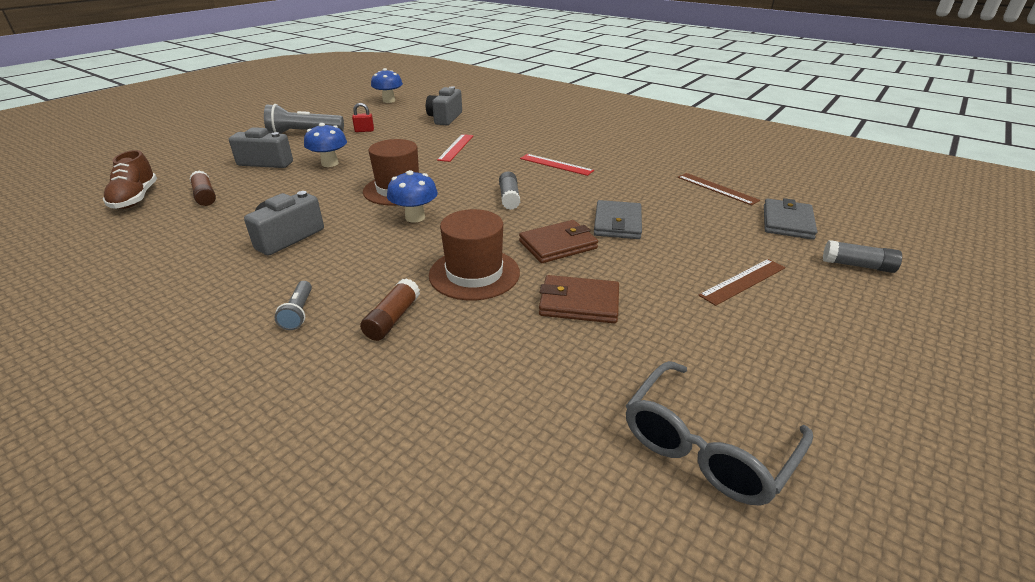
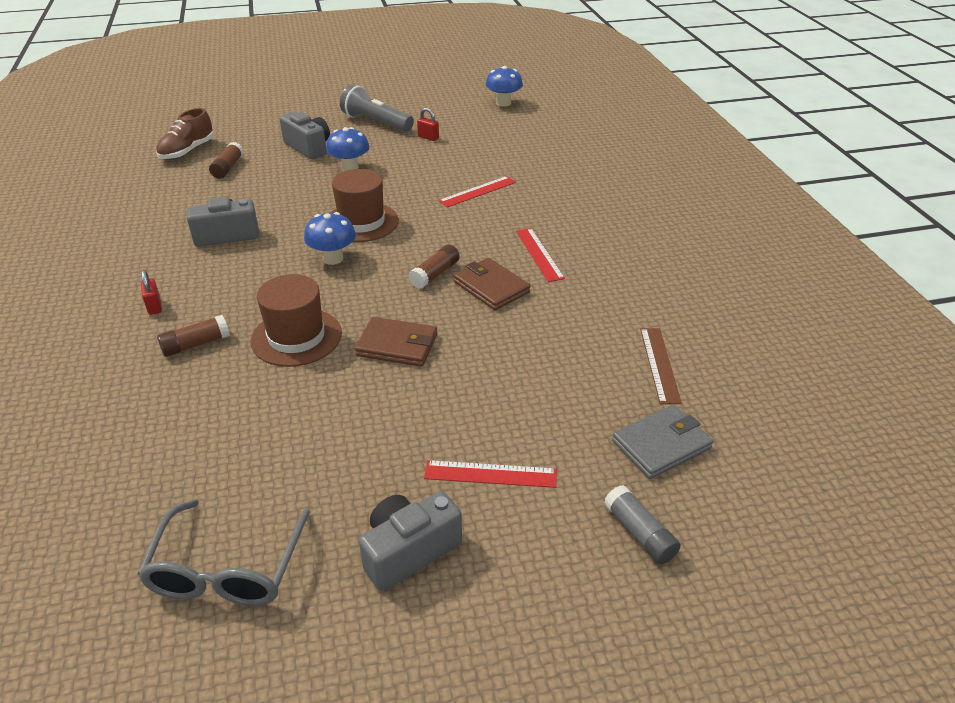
camera: 40 degrees right, 5 degrees up
(298, 312) = (154, 306): grey flashlight -> red padlock
(445, 118) = (523, 147): grey camera -> grey camera (409, 551)
(509, 198) = (435, 274): grey glue stick -> brown glue stick
(579, 303) = (326, 408): brown wallet -> brown wallet (491, 287)
(617, 223) = (484, 351): grey wallet -> none
(706, 446) = (227, 569): grey glasses -> grey glasses turned 75 degrees counterclockwise
(743, 281) = (490, 474): brown ruler -> red ruler

